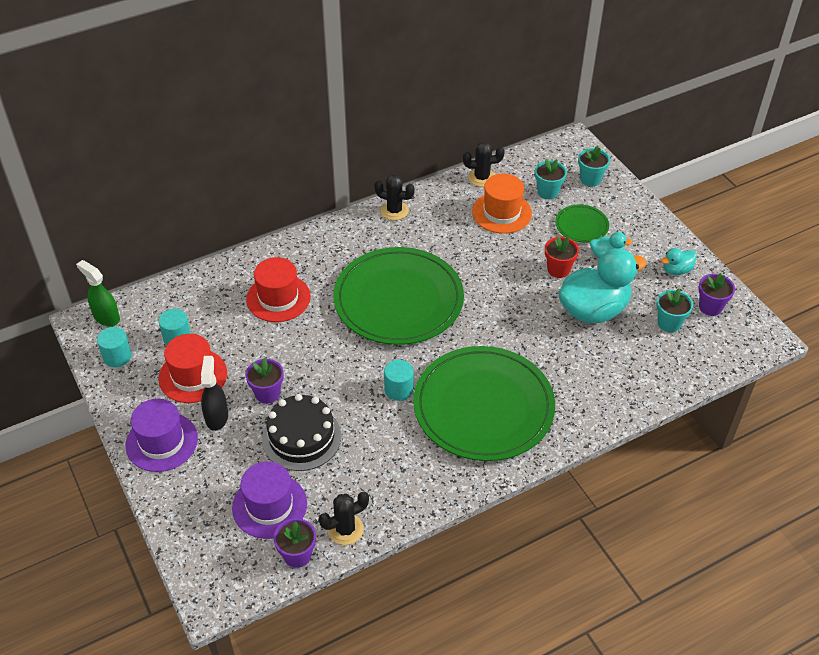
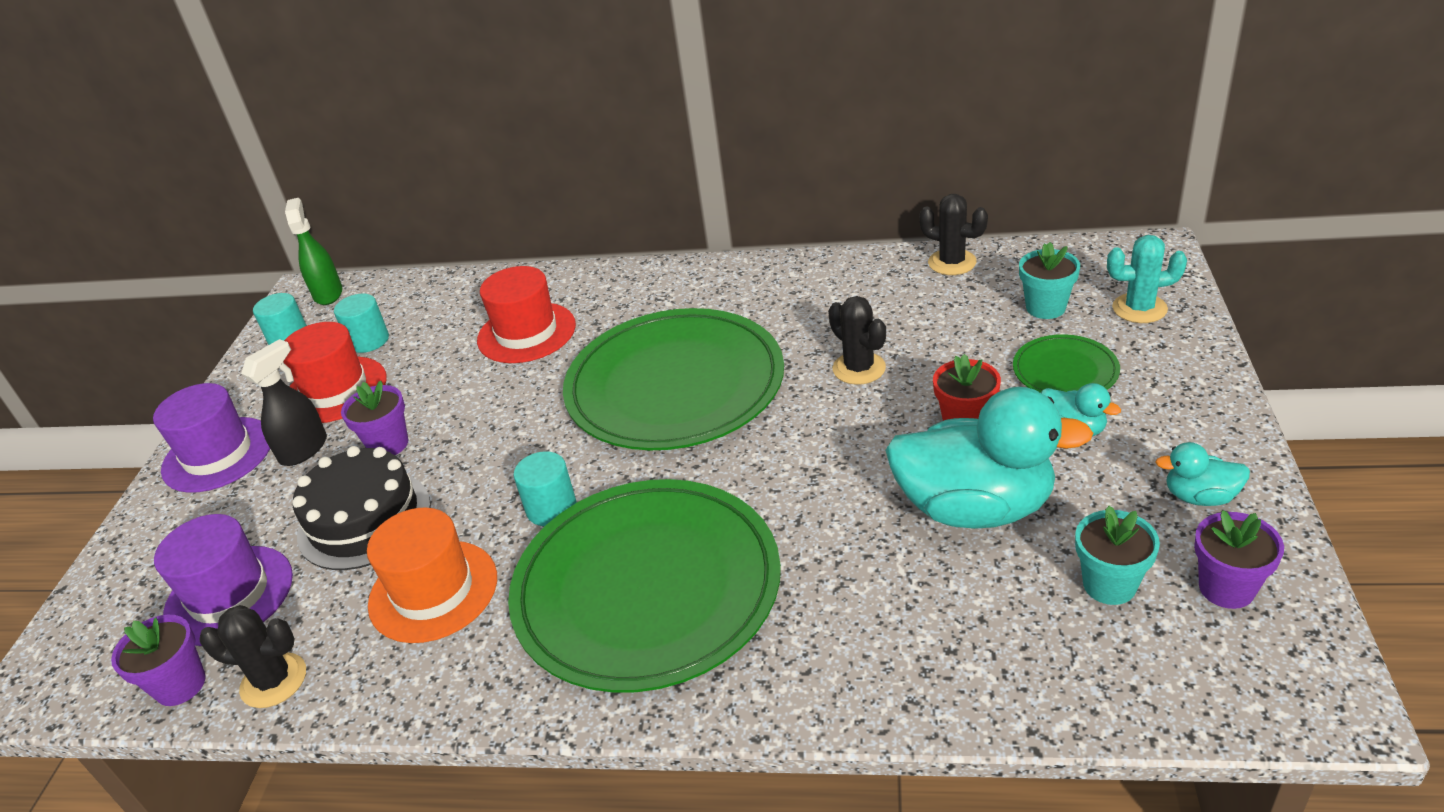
camera: 40 degrees right, 10 degrees down
(394, 210) = (782, 271): black cactus -> black cactus (859, 368)
(501, 212) = (941, 316): orange hat -> orange hat (433, 591)
(590, 179) = (1139, 308): turquoise flower pot -> turquoise cactus

